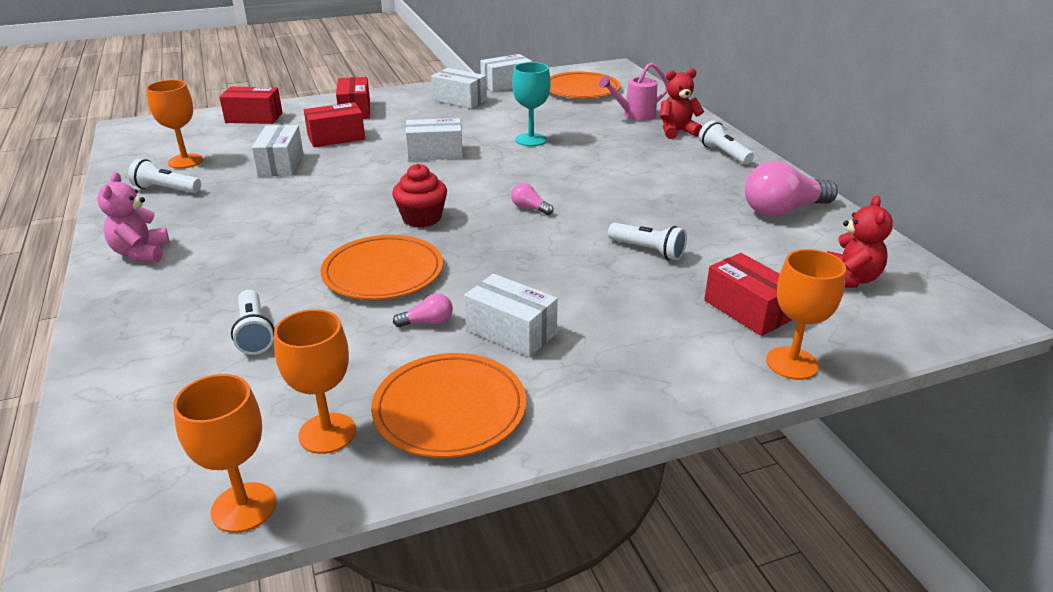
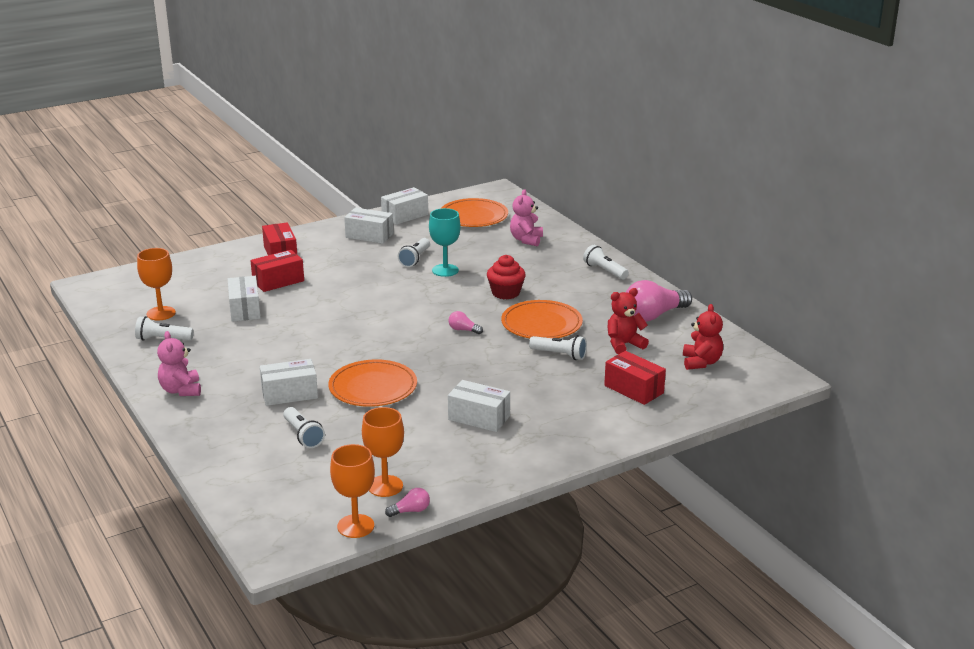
camera: 10 degrees left, 5 degrees down
(254, 118) = (193, 267): red box -> none
(422, 218) = (383, 345): red cupcake -> red cupcake (505, 293)
(428, 322) = (420, 417): pink light bulb -> pink light bulb (410, 511)
(435, 153) = (369, 289): white box -> white box (289, 394)
(449, 409) = (456, 466): orange plate -> orange plate (541, 324)
(501, 126) = (415, 259): none -> white flashlight
(635, 115) = (526, 240): pink watering can -> pink teddy bear
(677, 132) = (564, 253): red teddy bear -> red teddy bear (624, 344)
(792, 363) = (664, 419): orange goblet -> none

